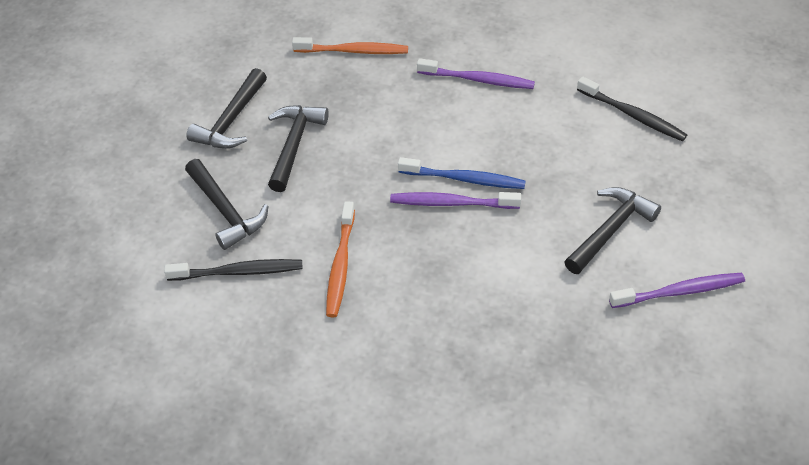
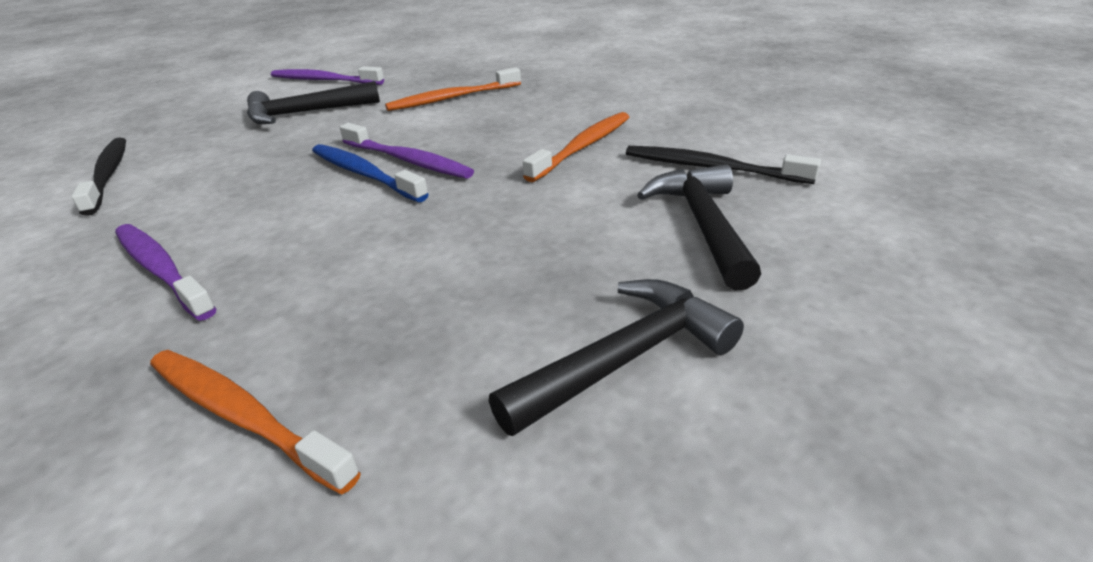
camera: 150 degrees left, 15 degrees down
(294, 145) = (535, 275): black hammer -> none
(511, 303) = (453, 98): none -> orange toothbrush

